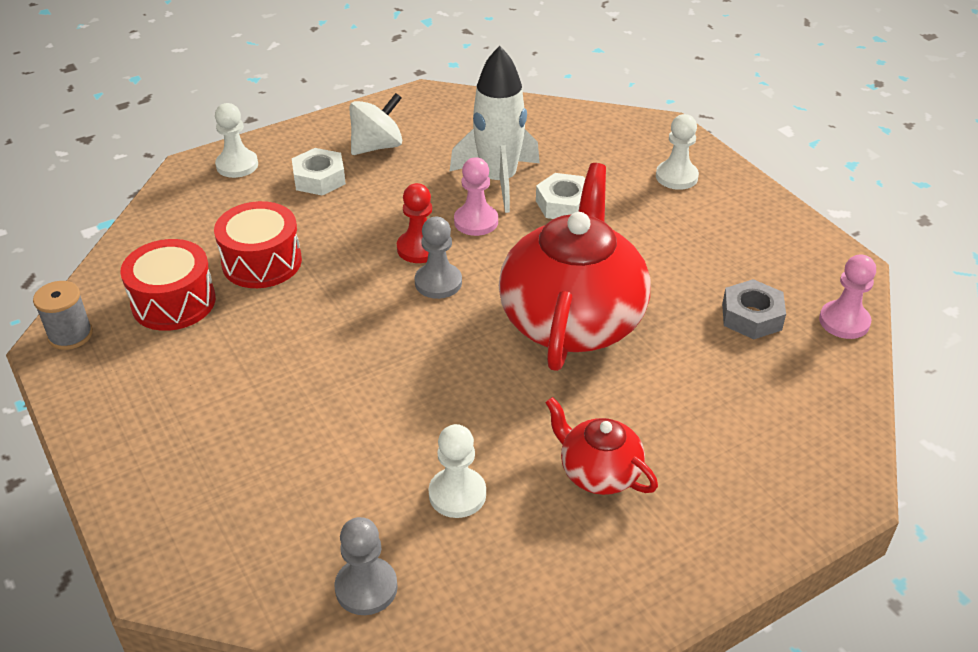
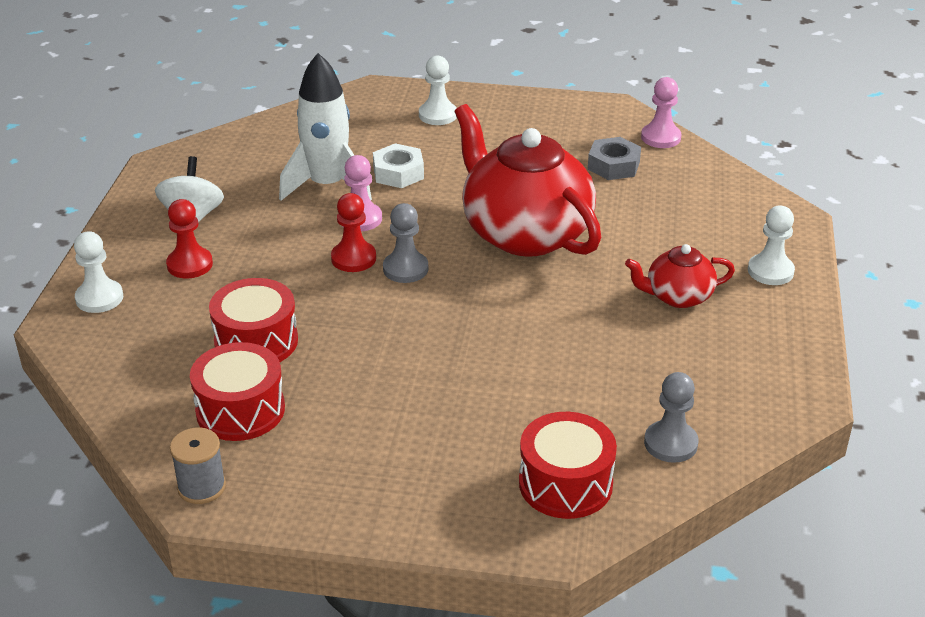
camera: 50 degrees left, 5 degrees down
(244, 542) = (565, 484): none -> red drum
(319, 179) = (190, 264): white nut -> red pawn
(457, 494) = (630, 364): white pawn -> white pawn (770, 271)

